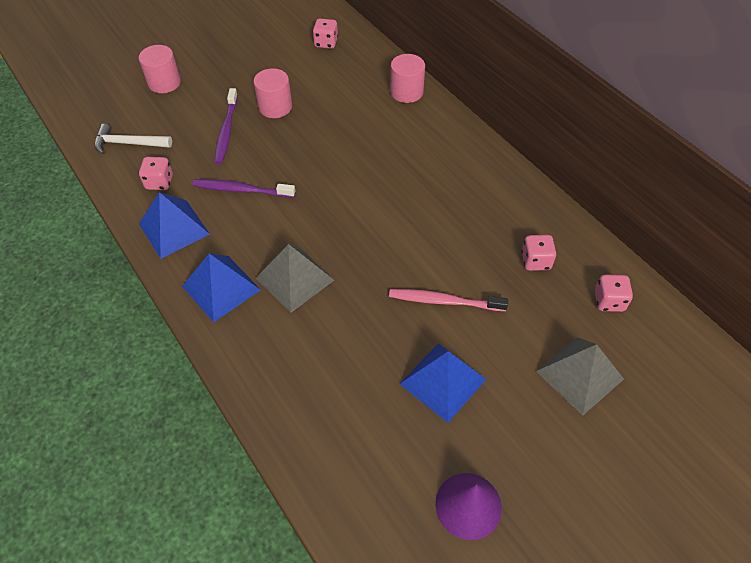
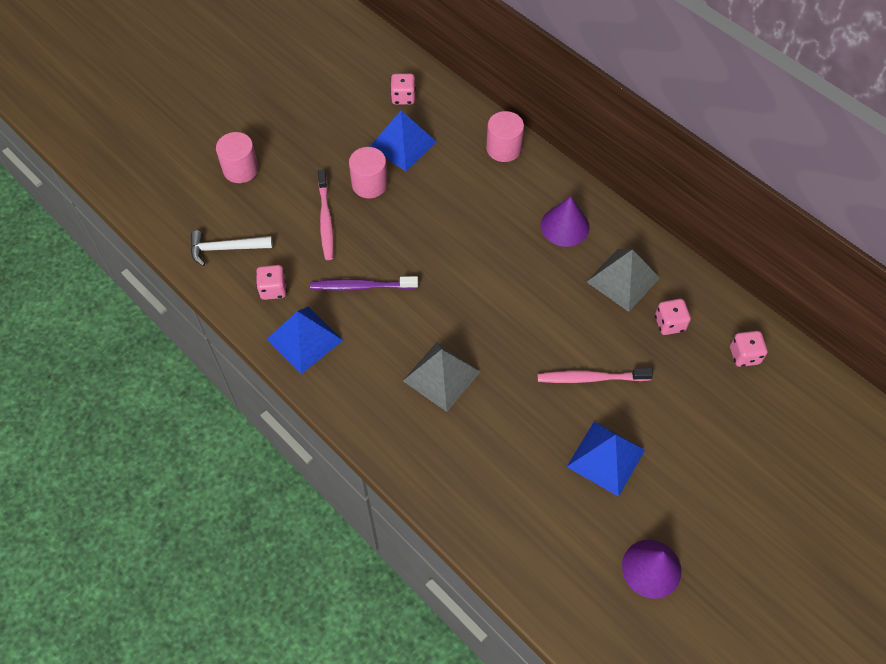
camera: 10 degrees left, 5 degrees up
(221, 288) = (371, 396): blue pyramid -> blue pyramid (403, 144)
(226, 131) = (326, 220): purple toothbrush -> pink toothbrush
(449, 162) = (565, 226): none -> purple cone
(580, 375) = (728, 432): grey pyramid -> grey pyramid (623, 279)

